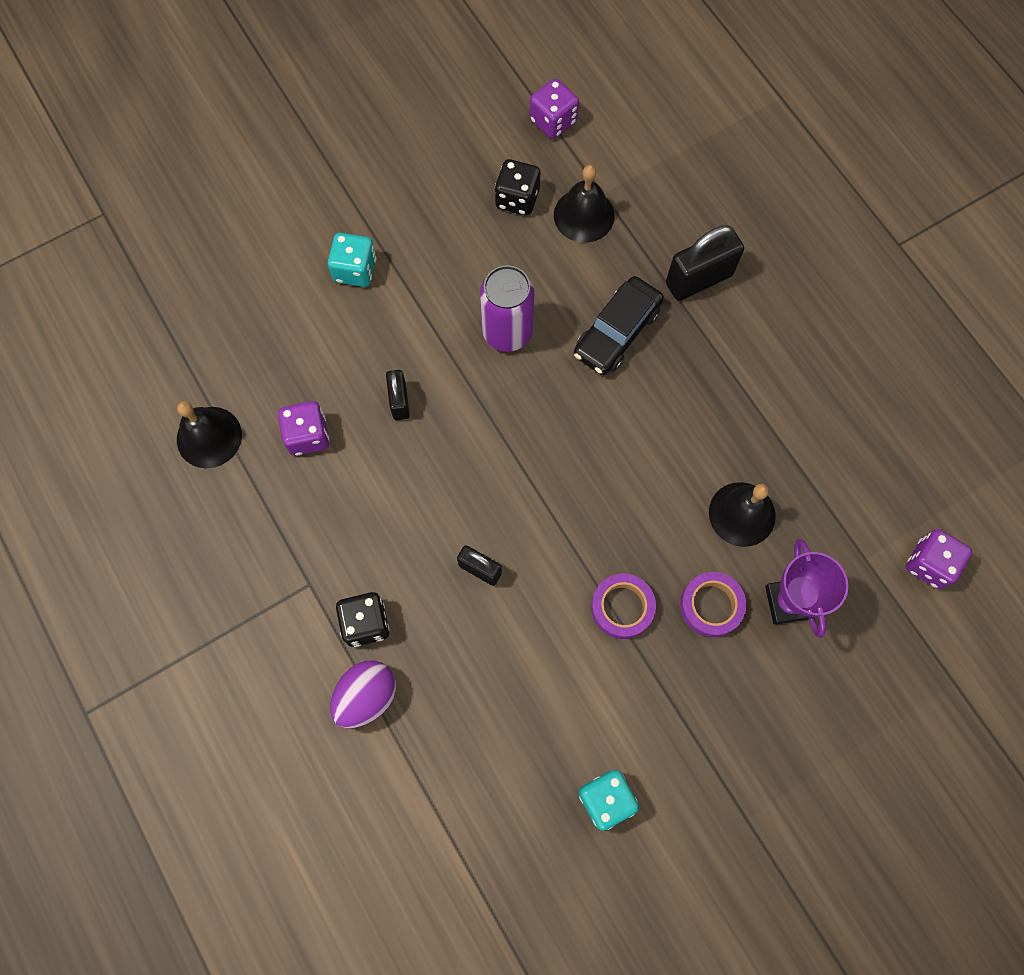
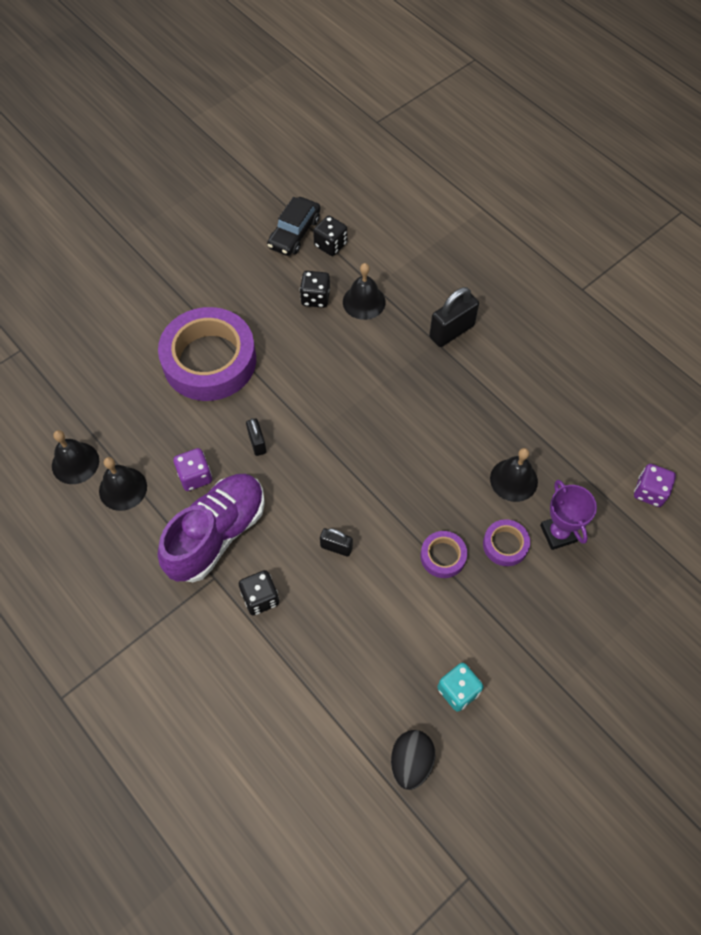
camera: 10 degrees left, 10 degrees down
(152, 389) = (75, 463): none -> black bell
(323, 523) = (217, 534): none -> purple shoe
(355, 270) = (209, 360): turquoise dice -> purple tape
(366, 696) = (270, 649): purple egg -> none
(507, 332) = (325, 385): purple can -> none
(524, 885) = (411, 762): none -> black egg
(553, 121) = (330, 245): purple dice -> black dice
(617, 332) = (402, 374): black car -> black car (294, 233)

